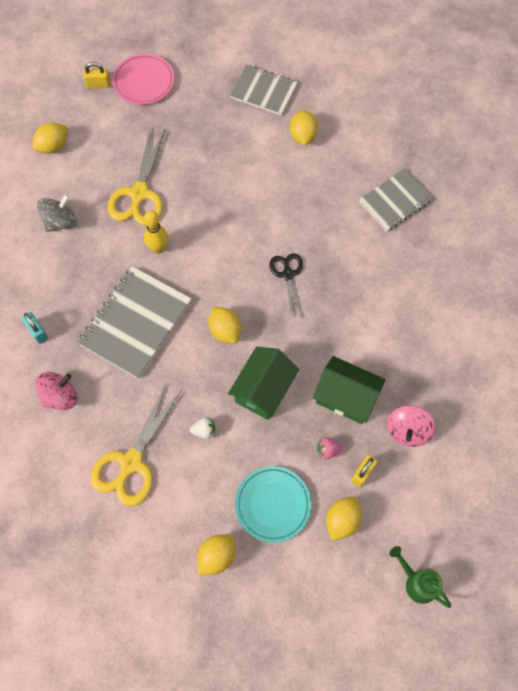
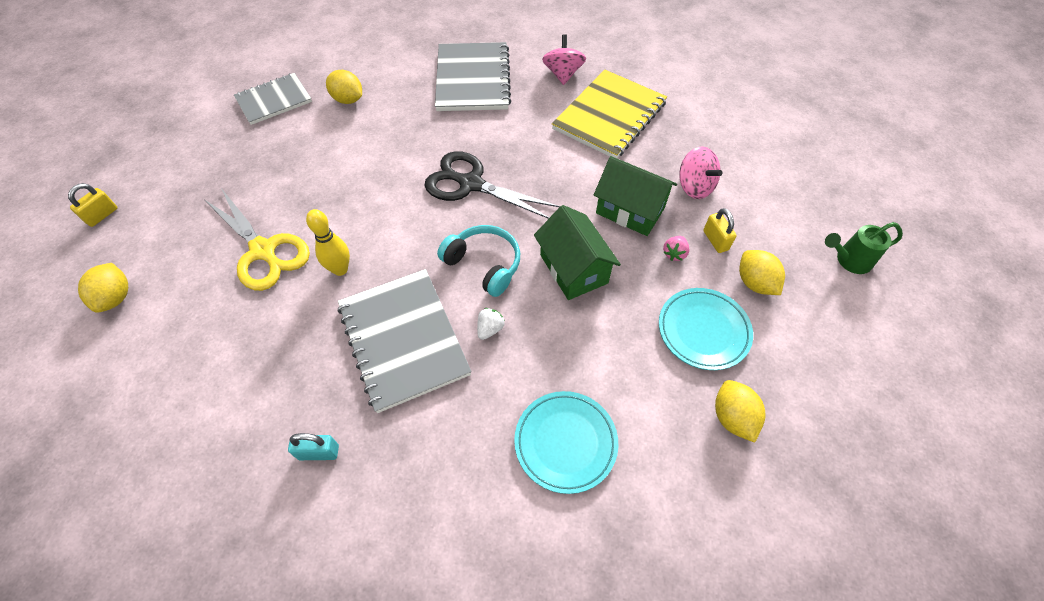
camera: 55 degrees left, 10 degrees down
(60, 222) = (211, 344): grey spinning top -> none
(60, 396) = (422, 475): pink spinning top -> pink spinning top (563, 74)
(131, 463) = (565, 442): yellow scissors -> turquoise plate
(144, 82) = (150, 177): pink plate -> none
(204, 431) = (579, 346): white strawberry -> white strawberry (490, 329)
(225, 331) = (484, 264): yellow lemon -> turquoise headphones
(288, 274) = (471, 184): black scissors -> black scissors, size x1.69
(346, 397) = (630, 210): green house -> green house turned 60 degrees clockwise
(395, 201) = (473, 79): grey notebook -> grey notebook, size x1.54
(436, 325) = (609, 116): none -> yellow notebook

